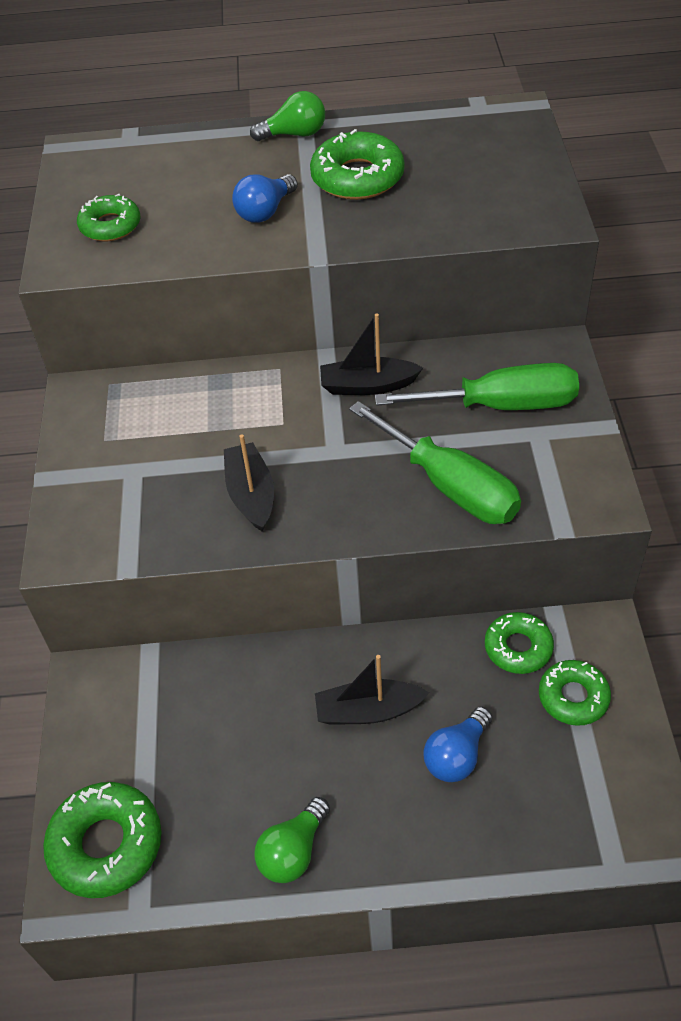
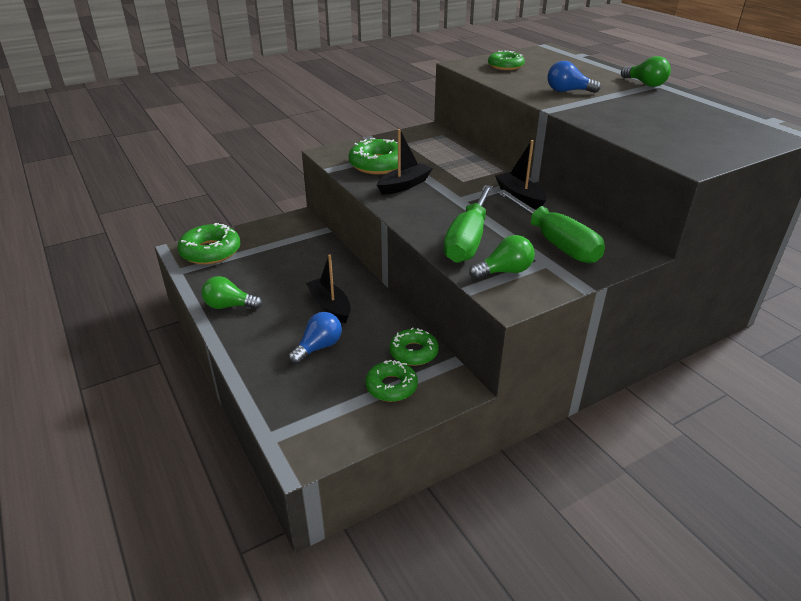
camera: 60 degrees right, 15 degrees down
(357, 177) = (635, 104): green donut -> green donut (378, 164)
(457, 755) = (318, 347): blue light bulb -> blue light bulb turned 120 degrees clockwise
(541, 481) = (504, 271): none -> green light bulb

